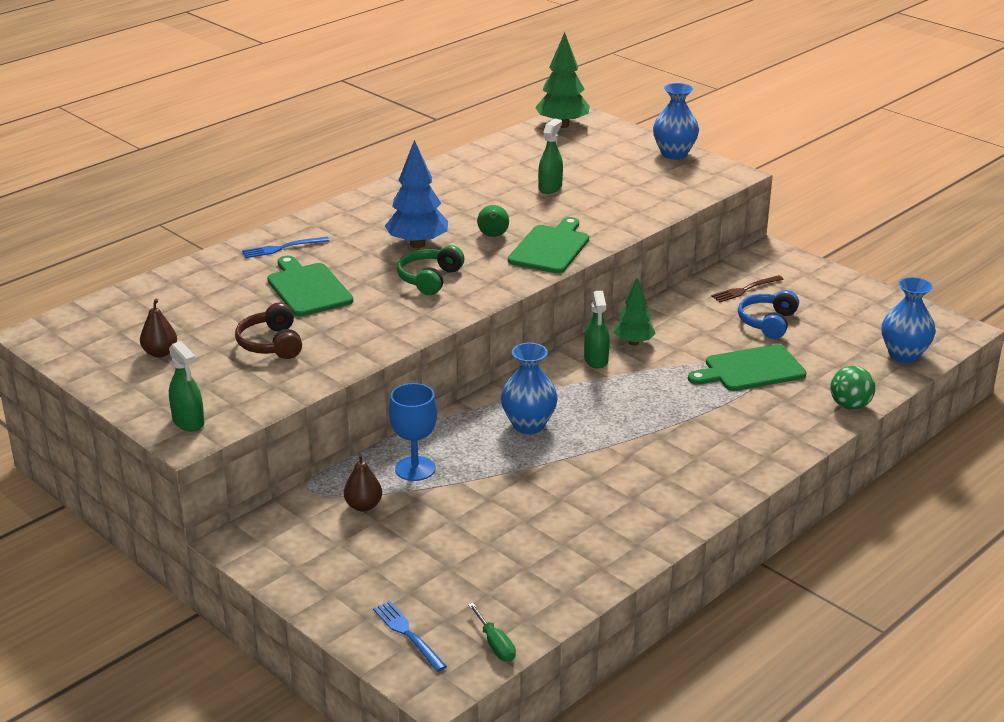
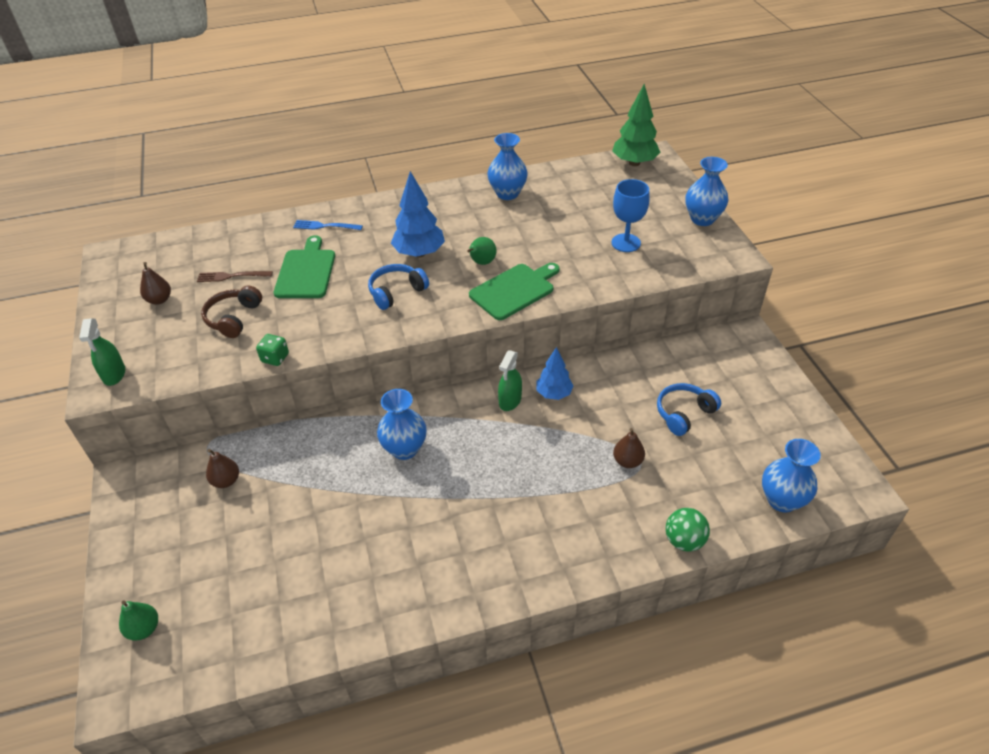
camera: 30 degrees right, 15 degrees up
(360, 360) = (275, 358): none -> green dice
(407, 634) = (144, 629): blue fork -> green pear
(415, 469) = (290, 459): blue goblet -> blue goblet (626, 243)
(429, 279) = (396, 292): green headphones -> blue headphones
(457, 177) = (507, 193): none -> blue vase
(495, 644) = (190, 674): green screwdriver -> none
(550, 187) = (569, 225): green spray bottle -> none
(633, 343) = (554, 394): green tree -> blue tree
(745, 290) = (692, 369): brown fork -> brown fork (231, 276)
(750, 369) = (627, 461): green cutting board -> brown pear

